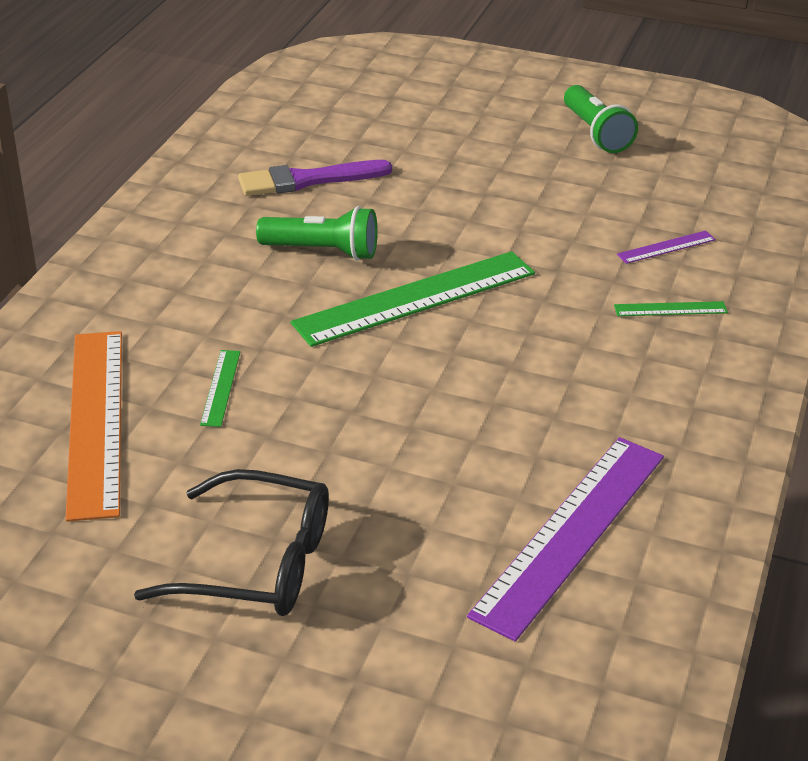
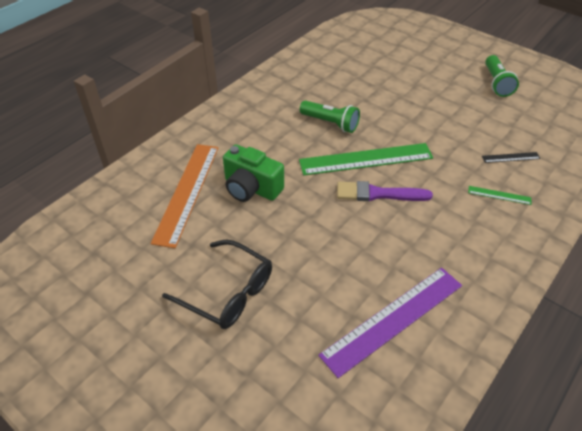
camera: 20 degrees right, 10 degrees up
(221, 387) = (251, 188): green ruler -> green camera
(307, 180) = (338, 83): purple brush -> purple brush (378, 194)
(666, 247) = (510, 157): purple ruler -> black ruler

